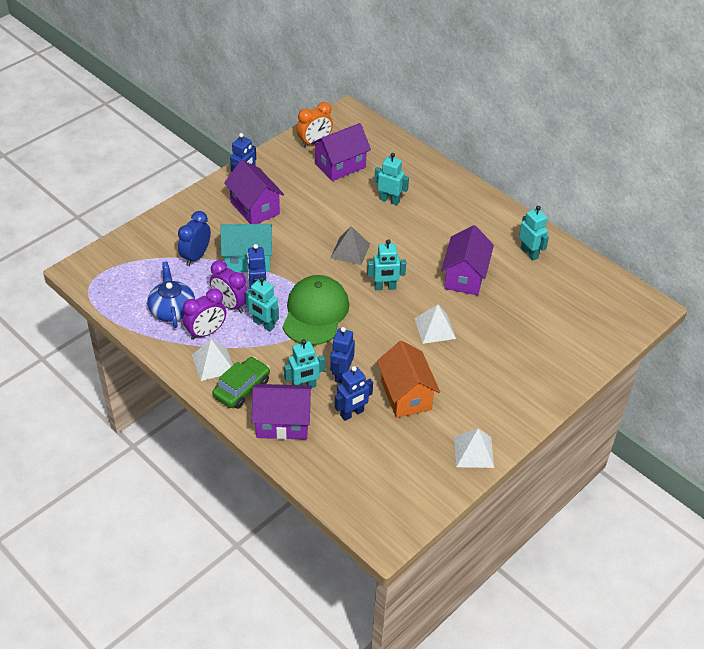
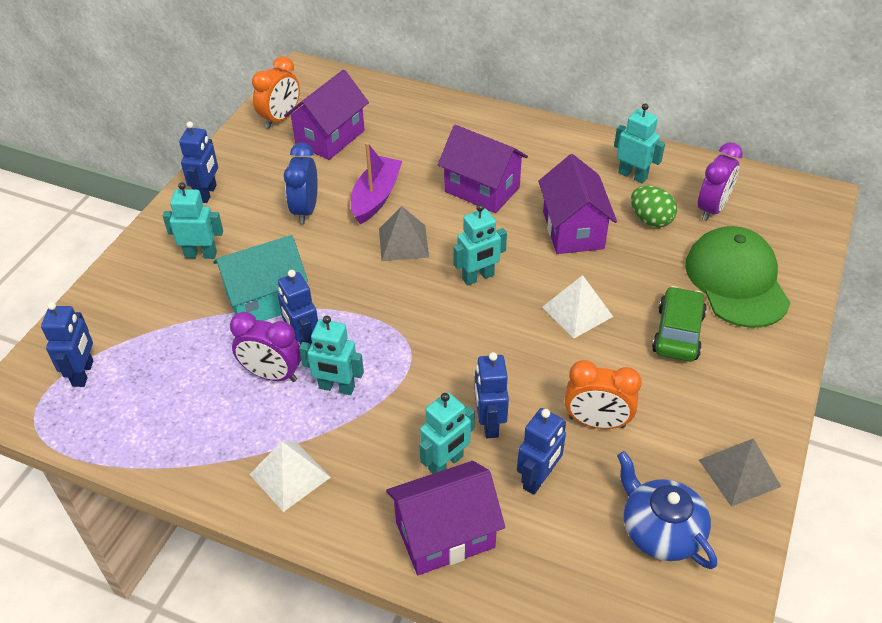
camera: 20 degrees left, 0 degrees up
(125, 269) = (83, 373): none -> blue robot
(172, 309) = (185, 412): blue teapot -> blue teapot (660, 530)
(196, 256) = (186, 319): blue clock -> blue clock (305, 210)
(206, 332) = (255, 430): purple clock -> purple clock (712, 209)
(242, 388) = (354, 500): green car -> green car (677, 333)
(255, 208) = (241, 225): purple house -> purple house (482, 189)
(315, 313) = (402, 345): green cap -> green cap (736, 281)
(348, 215) = (376, 197): none -> purple boat
(389, 200) = (418, 162): turquoise robot -> turquoise robot (201, 254)
(406, 395) = (596, 422): orange house -> orange clock
(474, 451) = (739, 473): white pyramid -> grey pyramid
(521, 286) = (650, 220): none -> green egg

